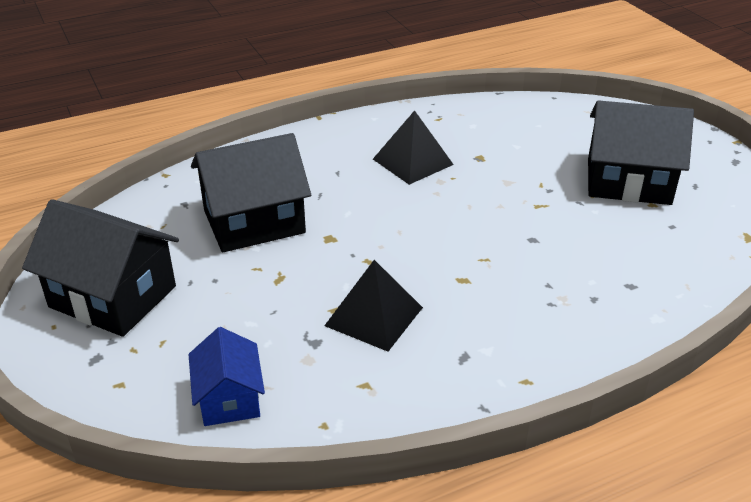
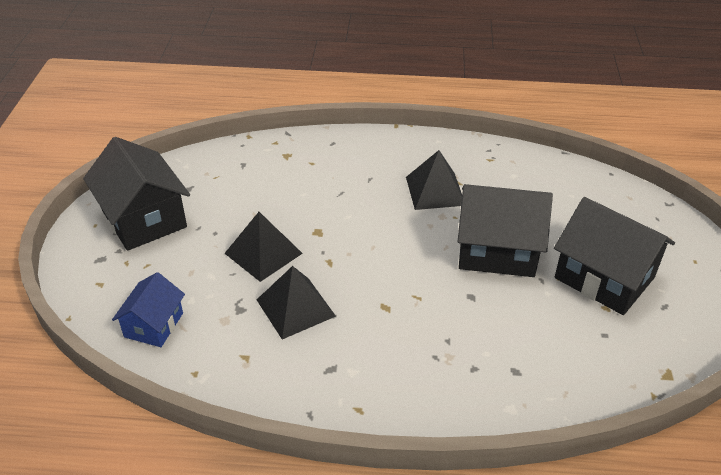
camera: 30 degrees right, 5 degrees up
(254, 222) = (277, 197): black house -> black house (497, 250)
(289, 279) = (263, 253): none -> black pyramid

